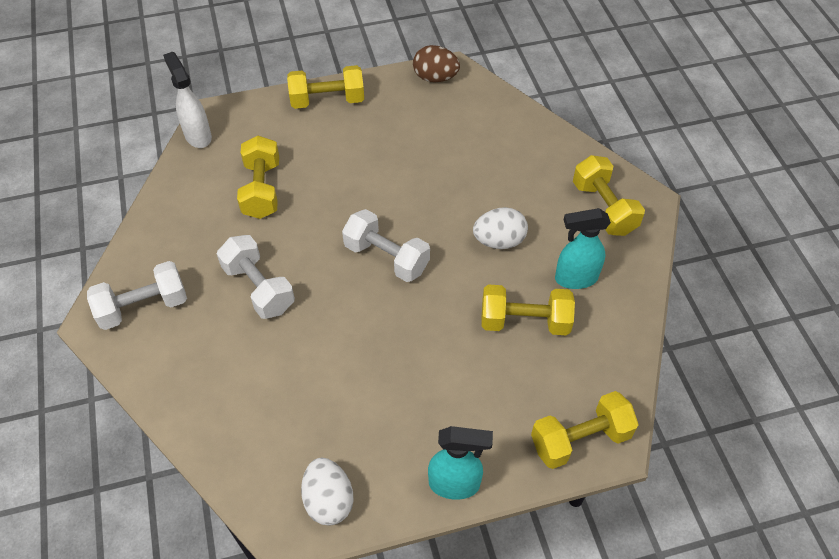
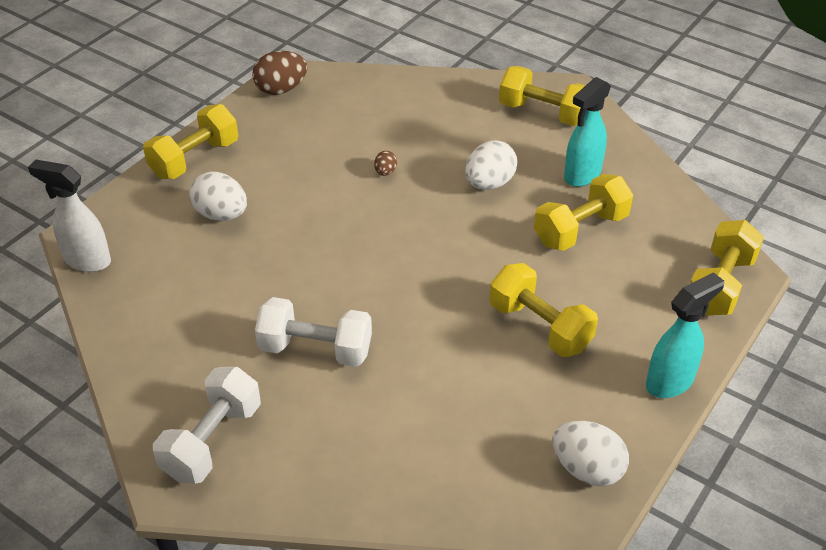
camera: 40 degrees left, 10 degrees down
(261, 190) = (217, 268): yellow dumbbell -> yellow dumbbell (540, 327)
(302, 152) = (221, 214): none -> white egg
(386, 257) = (407, 252): white dumbbell -> none
(437, 186) = (385, 172): none -> brown egg

